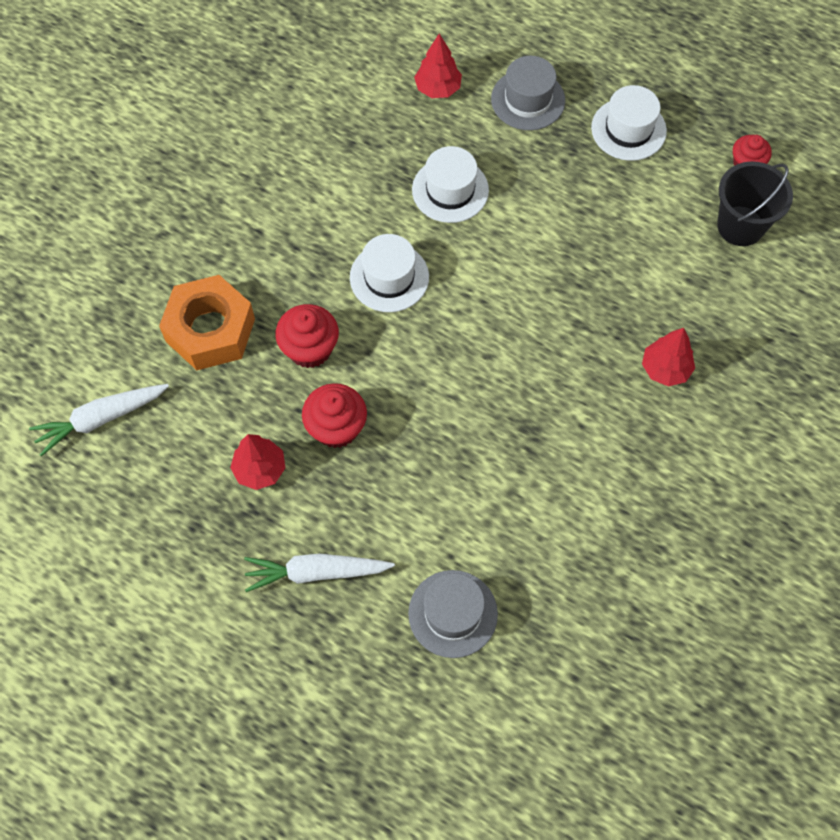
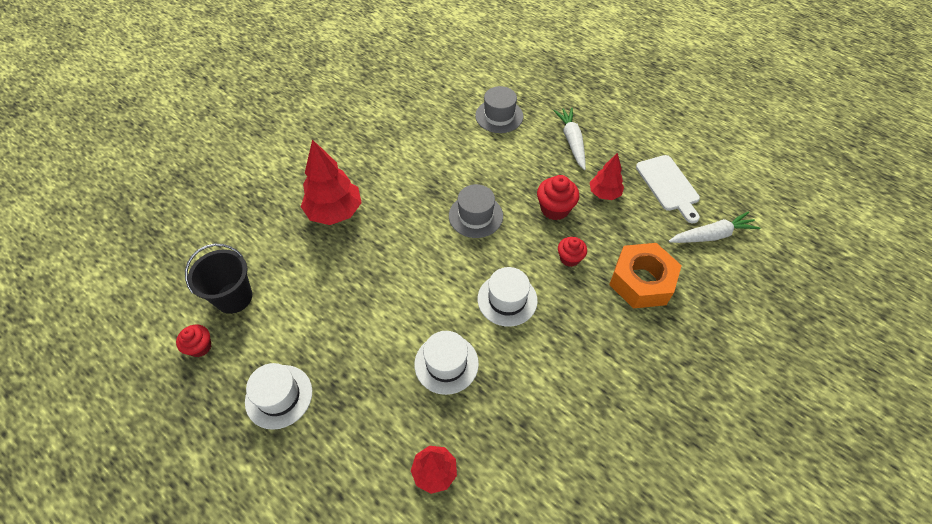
camera: 170 degrees left, 10 degrees down
(155, 502) = (668, 185): none -> white cutting board
(310, 349) = (569, 258): red cupcake -> red cupcake, size x0.66
(316, 572) = (572, 141): white carrot -> white carrot turned 105 degrees counterclockwise
(528, 100) = (355, 443): grey hat -> grey hat (475, 216)
(665, 369) = (335, 212): red tree -> red tree, size x1.69

